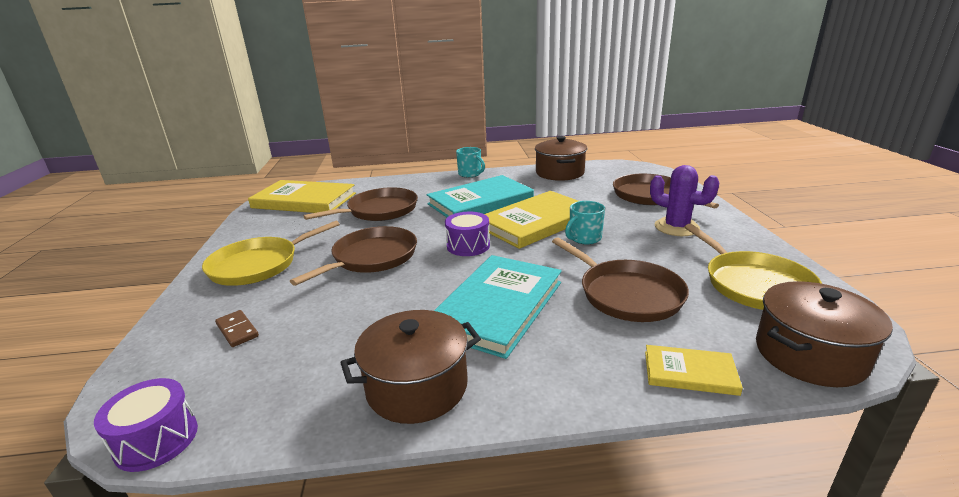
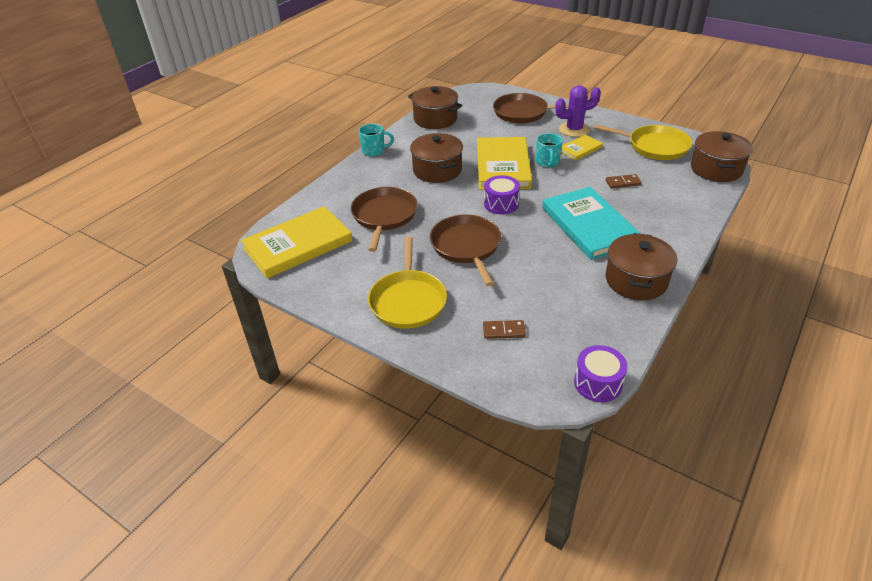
camera: 50 degrees left, 15 degrees up
(480, 202) = (437, 170): turquoise book -> brown pot
(626, 294) = (623, 183): brown pan -> brown domino
(690, 373) = (700, 202): yellow book -> yellow book (580, 149)

